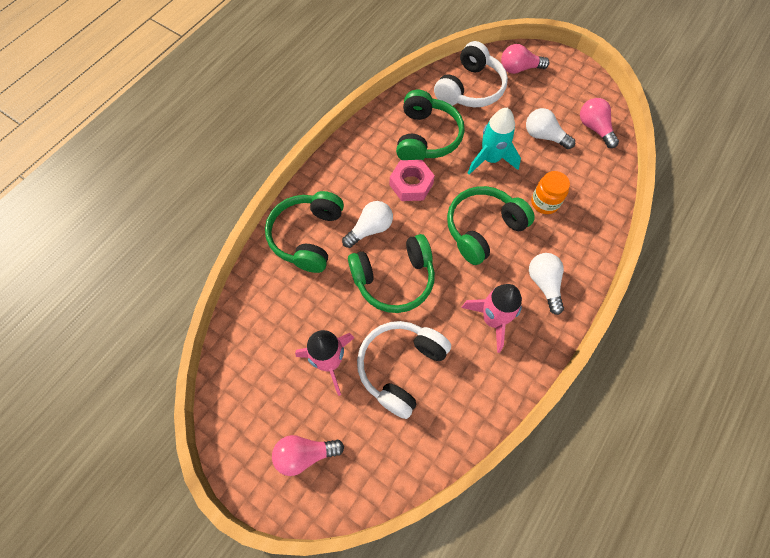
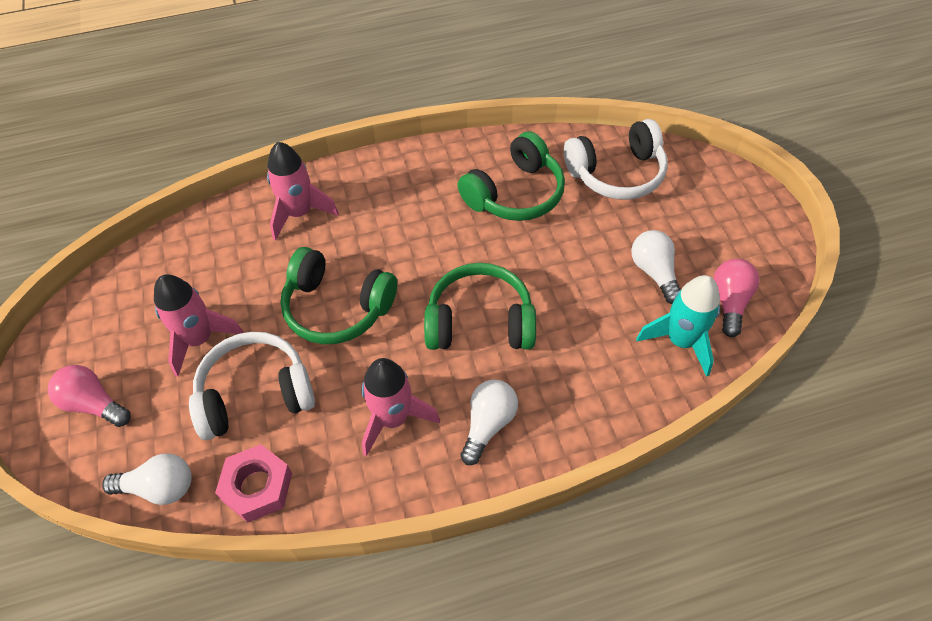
camera: 40 degrees right, 10 degrees down
(307, 236) = (299, 213): green headphones -> pink rocket
(370, 229) = (364, 245): white light bulb -> white light bulb (159, 487)
(411, 184) = (450, 229): pink nut -> pink nut (257, 487)
(490, 159) = (564, 258): turquoise rocket -> turquoise rocket (680, 341)
(519, 69) = (699, 185): pink light bulb -> none
(544, 202) = (580, 342): orange jar -> none

